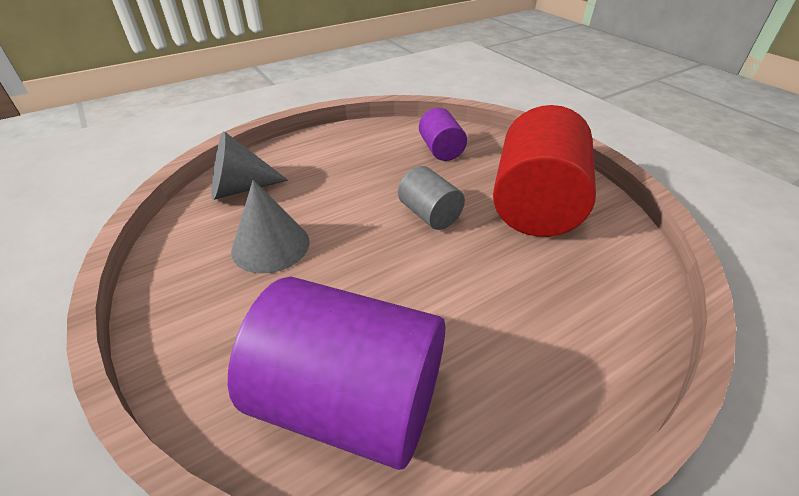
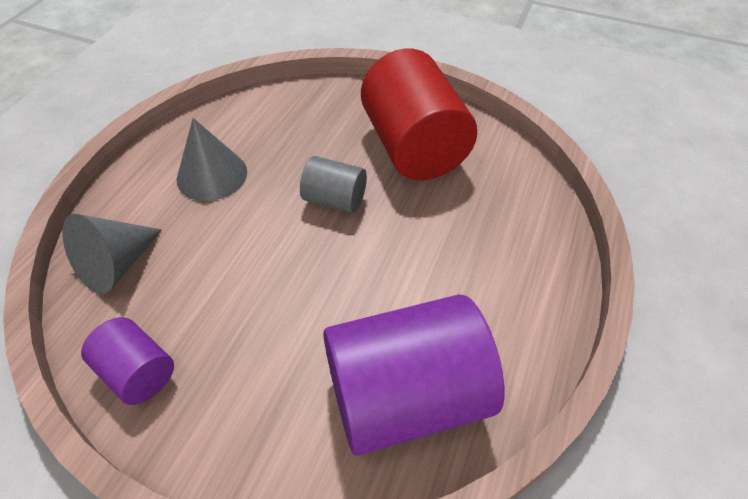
camera: 35 degrees left, 10 degrees up
(270, 245) = (214, 308): grey cone -> grey cone (212, 175)
(441, 150) = (289, 123): purple cylinder -> purple cylinder (138, 372)

